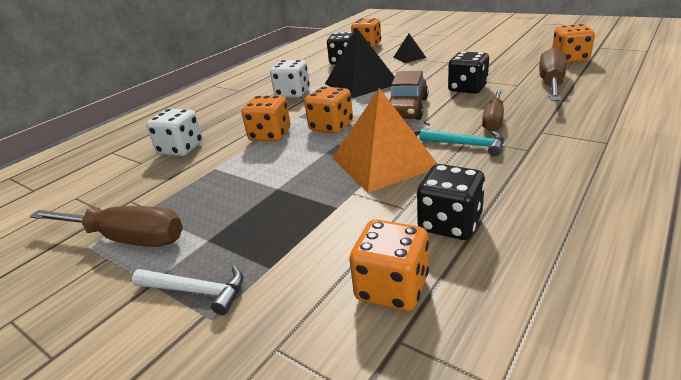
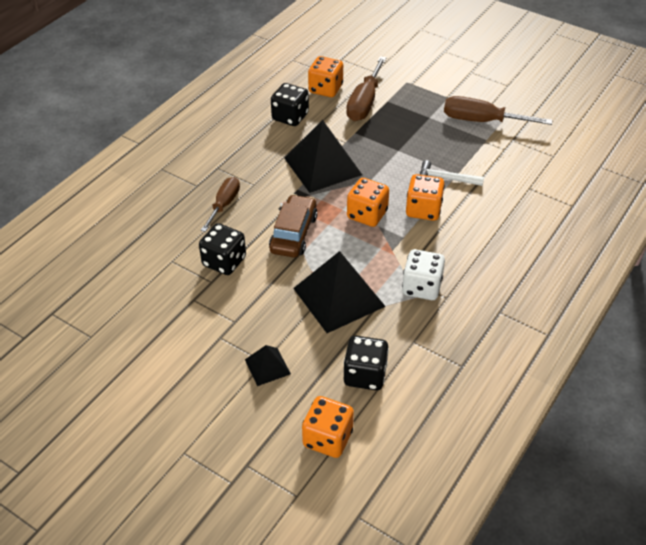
camera: 175 degrees right, 15 degrees up
(181, 149) = (502, 201): white dice -> none
(196, 291) = (420, 92): white hammer -> white hammer (446, 178)
(383, 162) = (323, 166): orange pyramid -> black pyramid
(467, 145) = (257, 177): turquoise hammer -> none
(551, 84) = (141, 256): brown screwdriver -> brown screwdriver (364, 102)
(569, 59) = (82, 309): orange dice -> none

